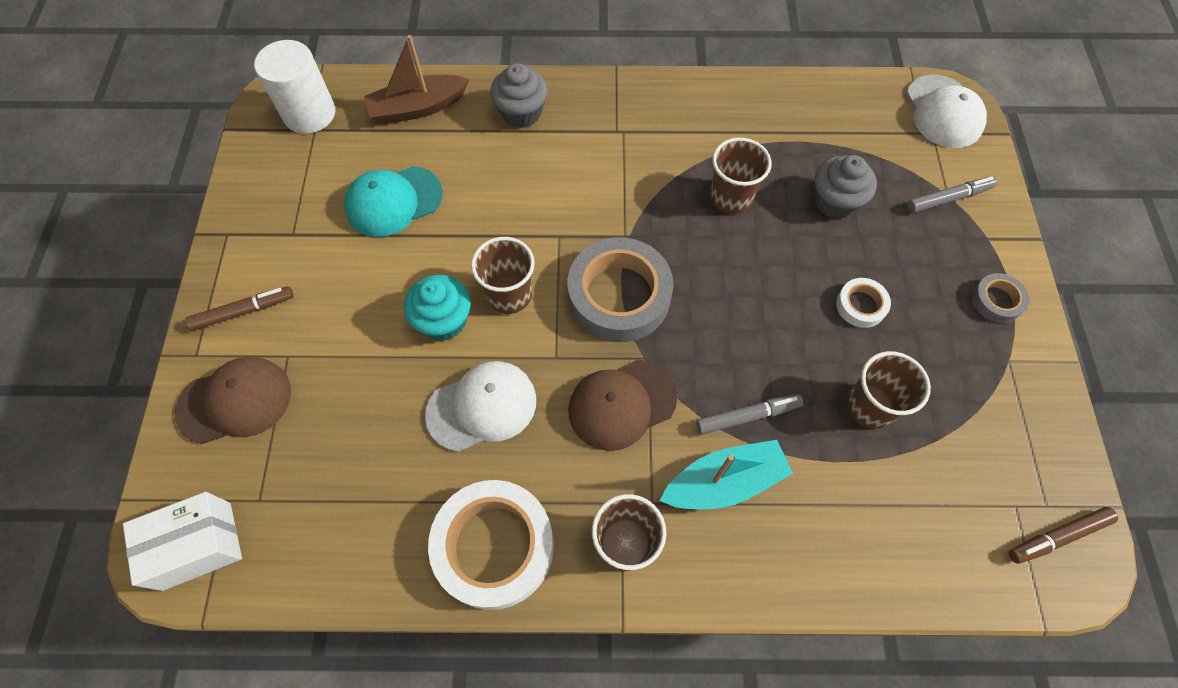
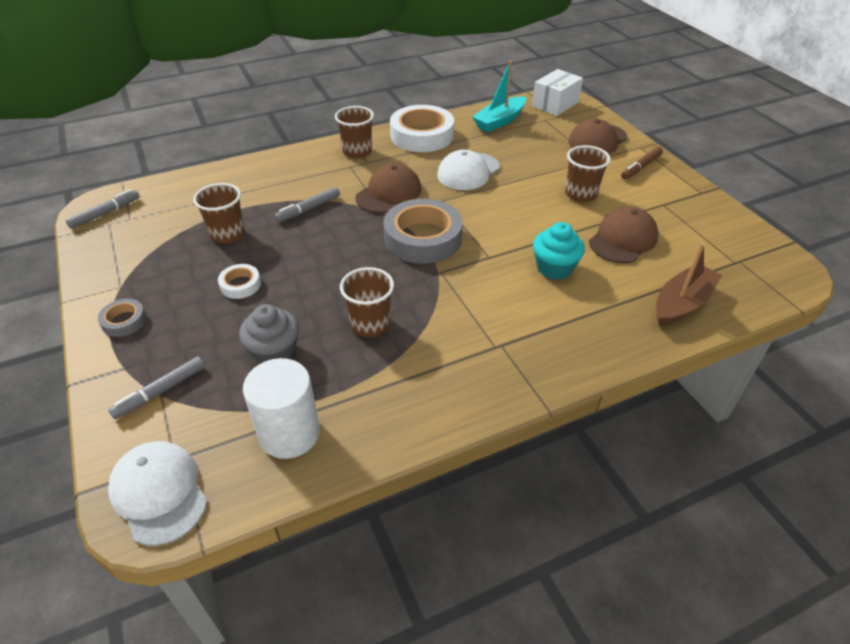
camera: 155 degrees right, 20 degrees down
(309, 114) = (754, 271): white cylinder -> white cylinder (289, 433)
(393, 201) = (623, 239): turquoise cap -> brown cap
(444, 320) = (524, 196): turquoise cupcake -> turquoise cupcake (554, 268)
(509, 295) = (495, 218): brown cup -> brown cup (580, 194)
(521, 113) = (595, 330): grey cupcake -> none
(724, 482) = (313, 182): turquoise boat -> turquoise boat (499, 121)
(1057, 537) = (105, 213): brown marker -> grey marker

